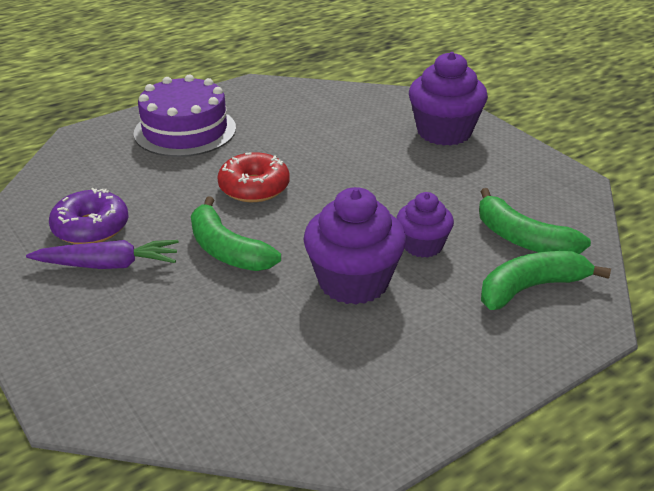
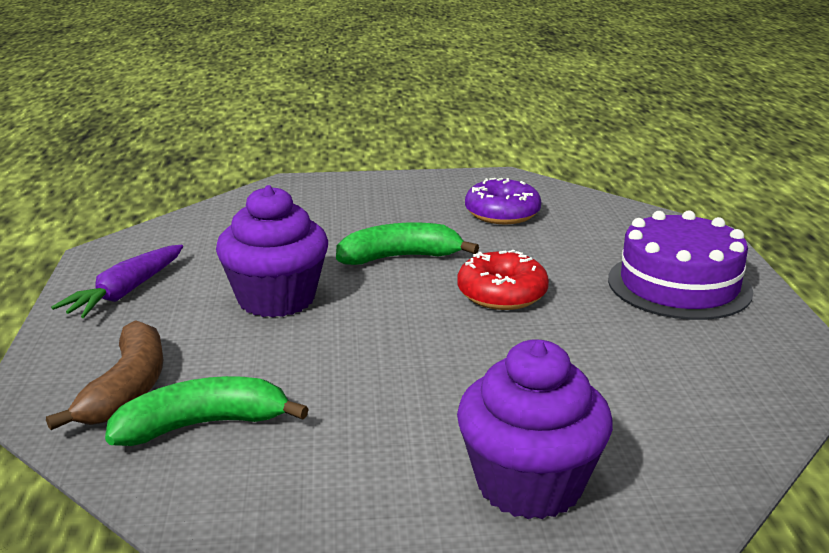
camera: 120 degrees right, 10 degrees down
(108, 265) = (436, 212): purple carrot -> purple carrot (126, 292)
(422, 245) = (280, 353): purple cupcake -> none
(531, 288) = (127, 389): green banana -> brown banana

